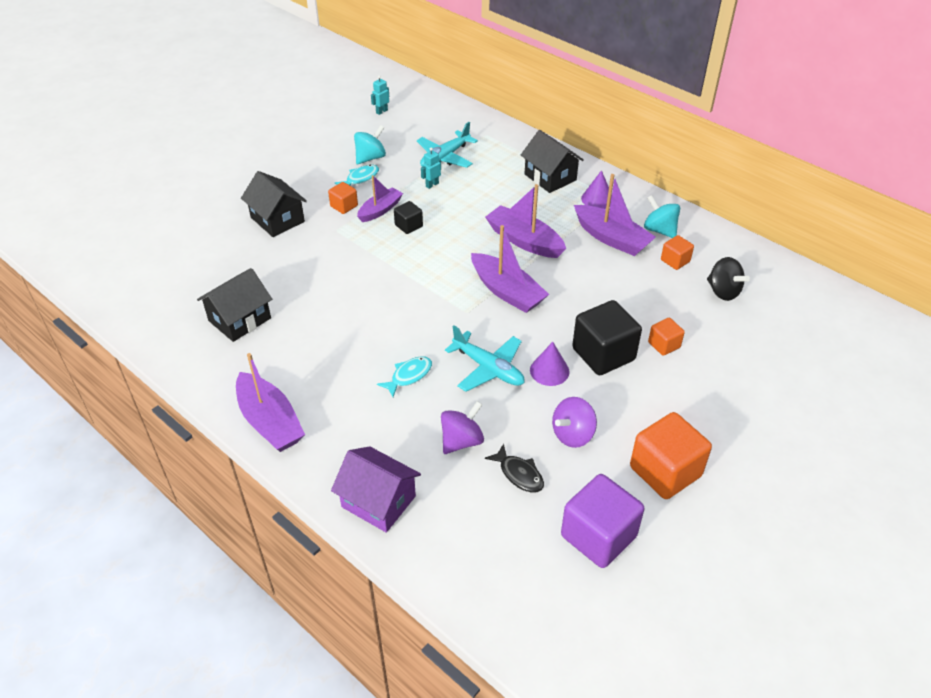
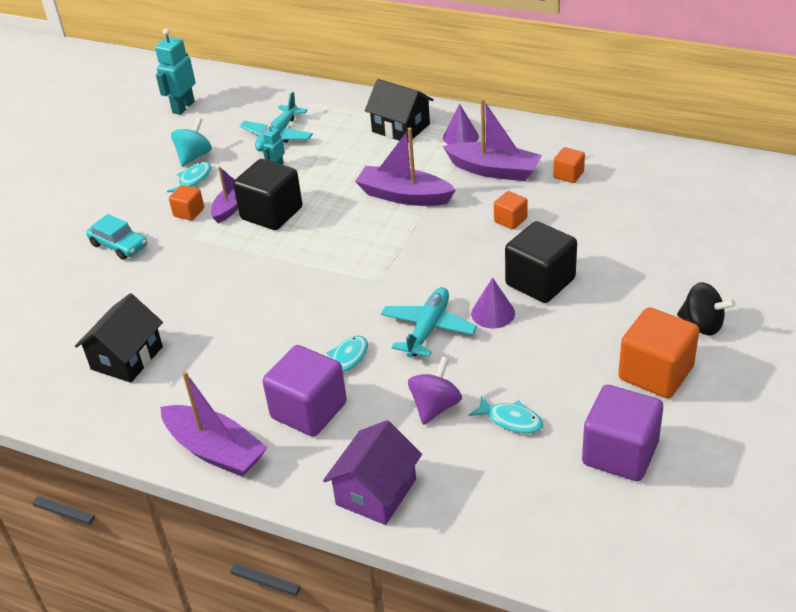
camera: 15 degrees left, 5 degrees down
(277, 219) = (119, 245): black house -> turquoise car
(358, 411) = (309, 410): none -> purple cube
(378, 501) = (376, 492): purple house -> purple house turned 75 degrees counterclockwise
(381, 111) = (183, 107): turquoise robot -> turquoise robot, size x1.87
(408, 226) = (271, 213): black cube -> black cube, size x1.95
(488, 368) = (428, 329): turquoise plane -> turquoise plane turned 90 degrees counterclockwise
(507, 291) = (410, 250): purple boat -> none
(519, 474) = (511, 420): black fish -> turquoise fish
(572, 434) = (547, 366): purple spinning top -> none
(659, 230) = (538, 150): turquoise spinning top -> none
(664, 345) = (596, 256): orange cube -> orange cube (510, 220)
(723, 291) = (630, 191): black spinning top -> black spinning top (702, 325)

